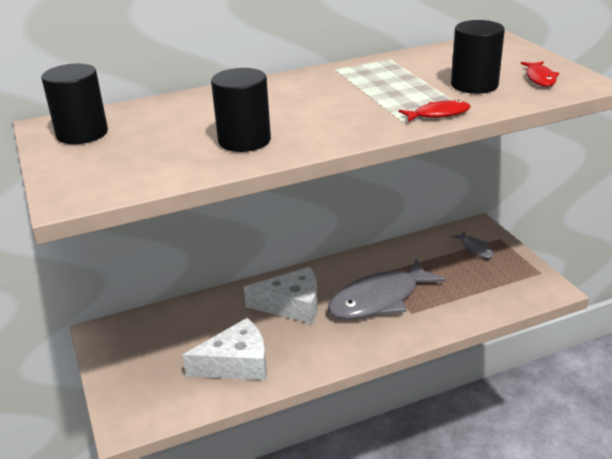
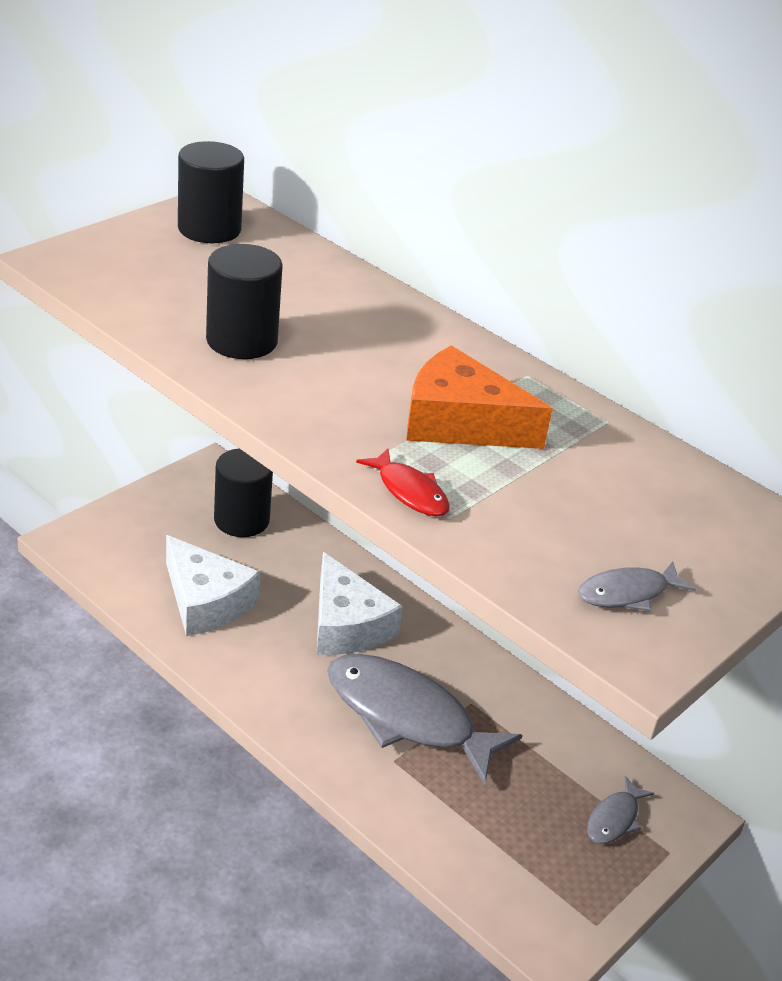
camera: 60 degrees right, 5 degrees up
(374, 92) = (460, 422): none -> orange cheese
(474, 85) = (548, 519): black cylinder -> black cylinder (241, 520)
(540, 78) = (628, 593): red fish -> grey fish

